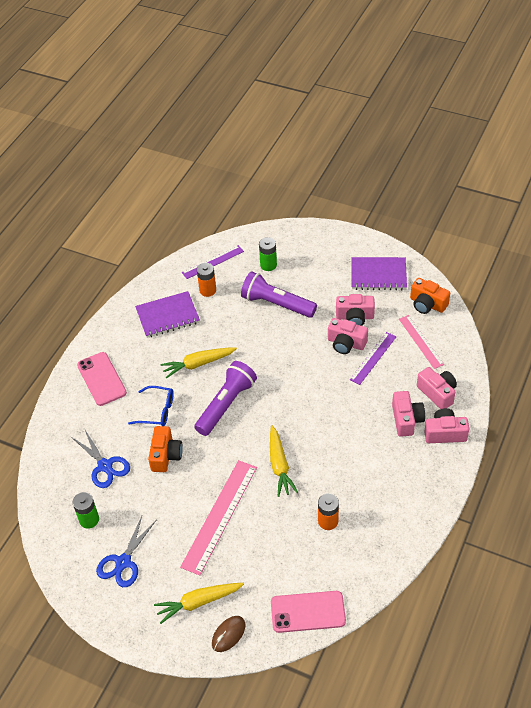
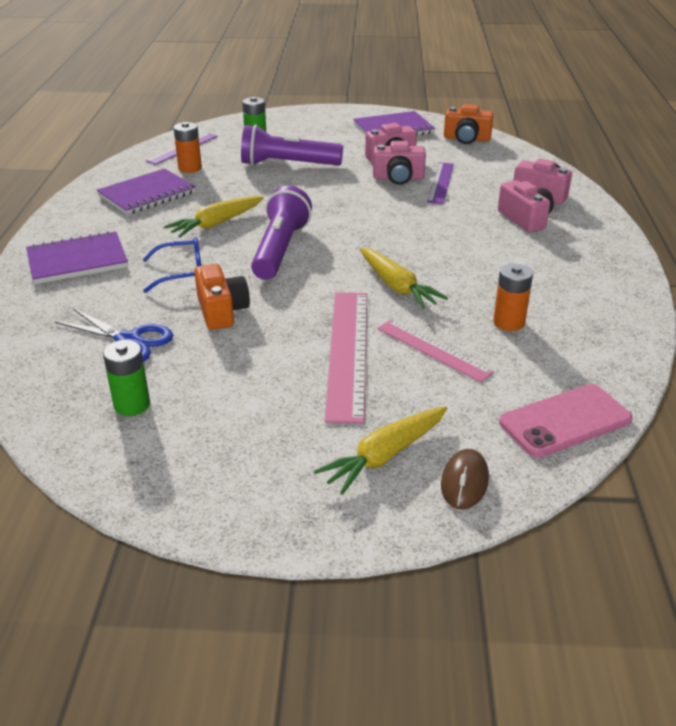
camera: 25 degrees left, 15 degrees down
(101, 379) = (77, 260): pink phone -> purple notebook
(123, 562) = (222, 440): blue scissors -> none
(421, 341) = (485, 163): pink ruler -> pink ruler (433, 350)
(445, 433) = (581, 221): pink camera -> none

